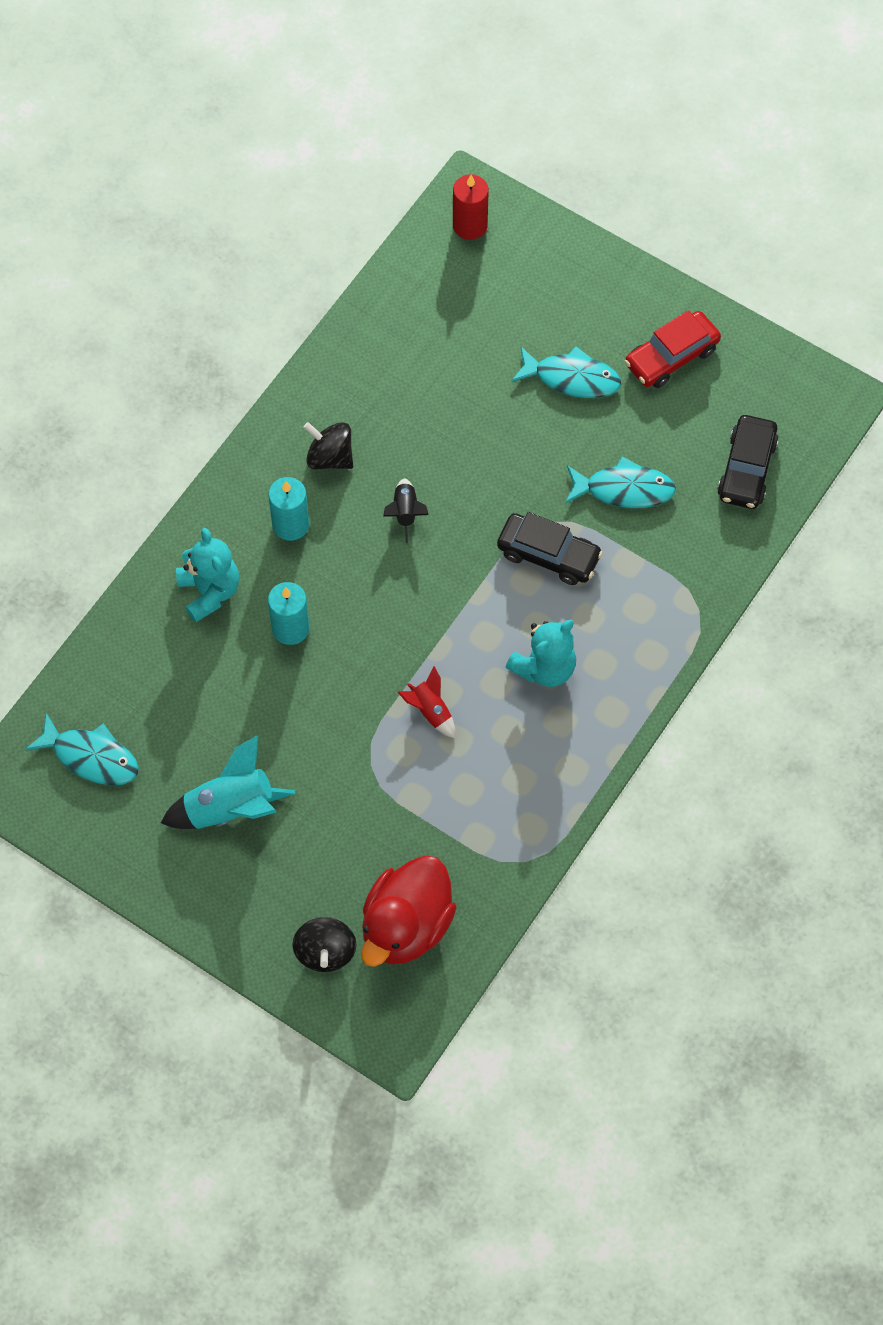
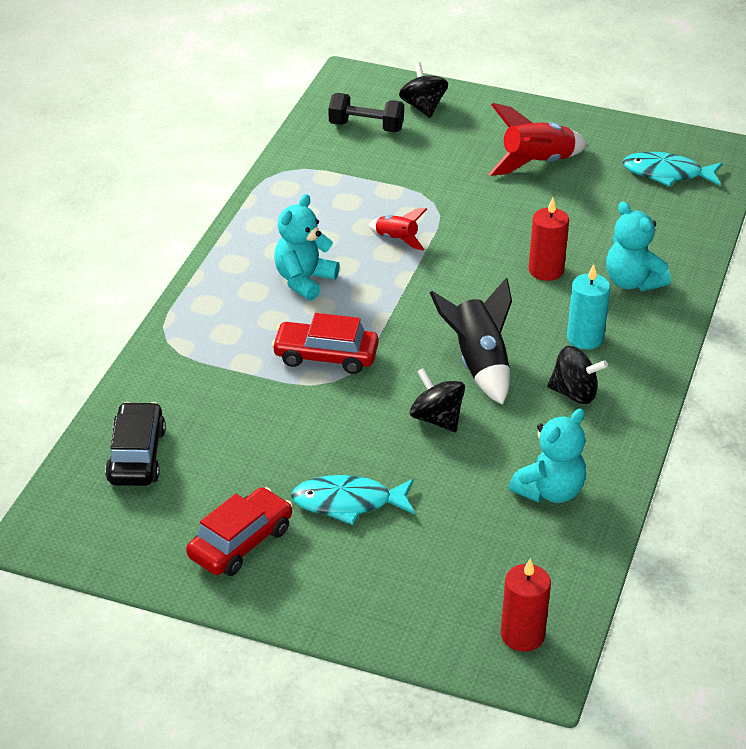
camera: 165 degrees right, 25 degrees down
(230, 808) = (537, 163): turquoise rocket -> red rocket
(290, 628) = (546, 270): turquoise candle -> red candle
(396, 353) = (550, 491): none -> turquoise teddy bear
(405, 512) = (478, 364): black rocket -> black rocket, size x1.79
(406, 926) = (366, 127): red duck -> black dumbbell
(467, 454) = (437, 419): none -> black spinning top
(548, 555) = (326, 356): black car -> red car
(624, 489) = (264, 418): turquoise fish -> none

